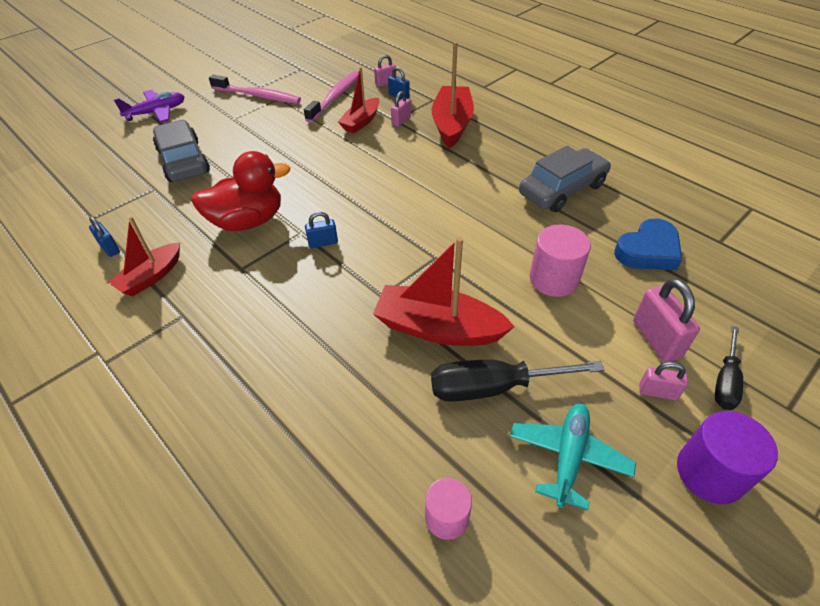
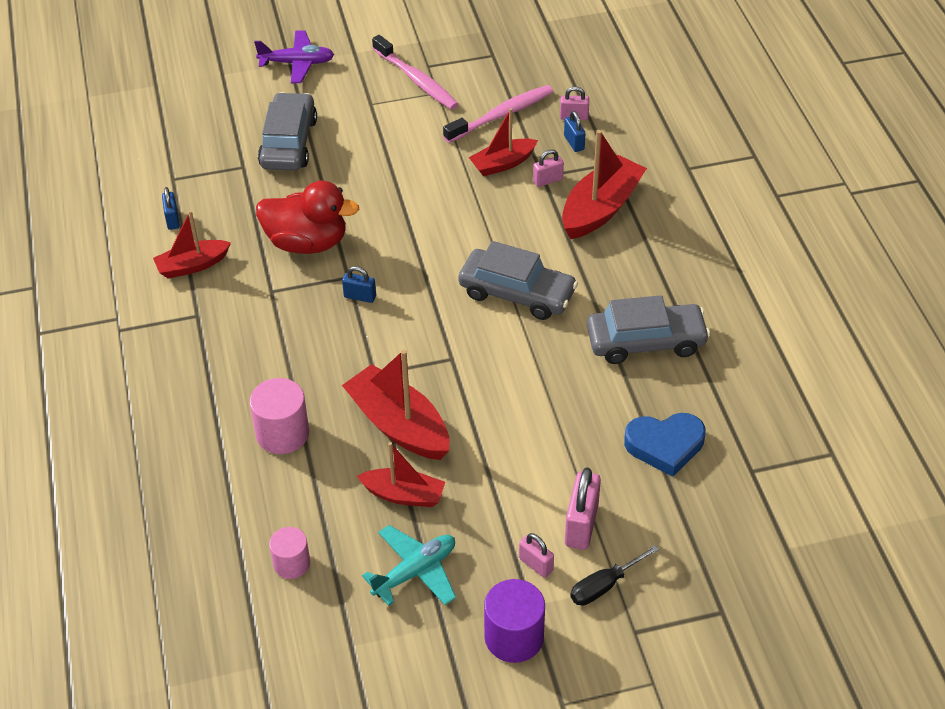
camera: 30 degrees right, 0 degrees up
(444, 194) = (517, 293): none -> grey car
(494, 387) = (404, 495): black screwdriver -> red boat
(554, 279) = (543, 430): pink cylinder -> pink cylinder (282, 433)

